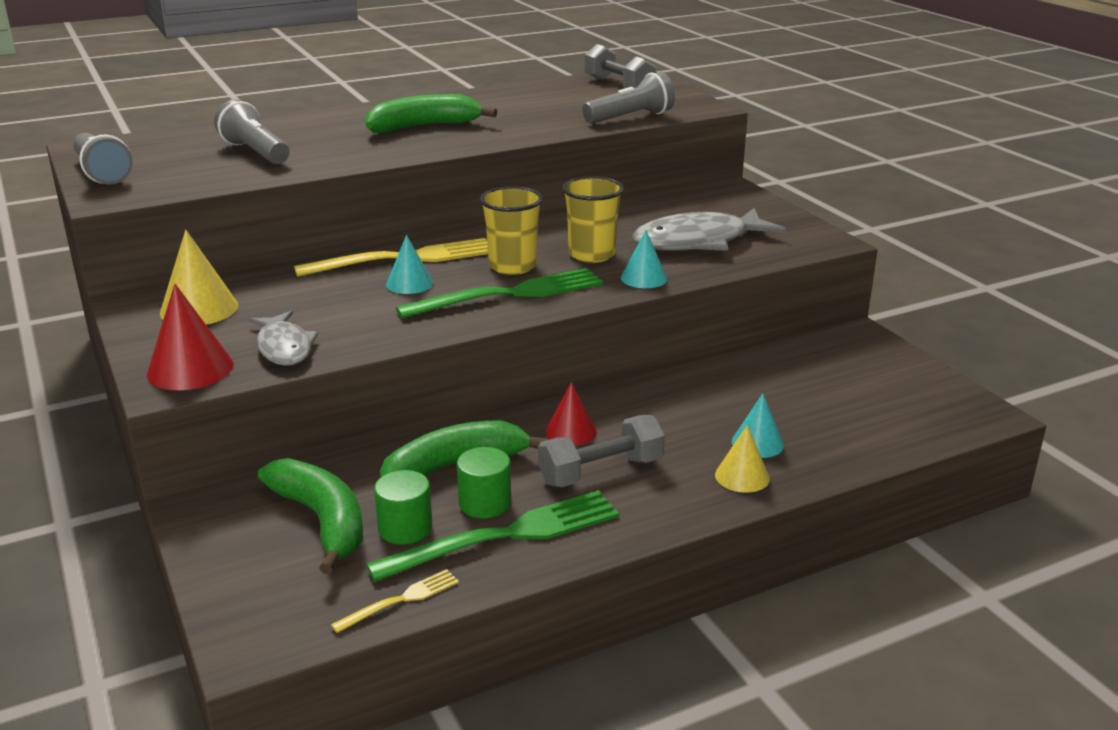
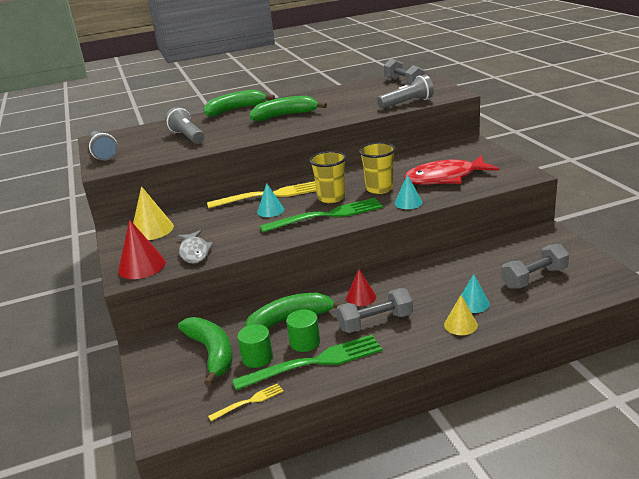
camera: 10 degrees right, 0 degrees up
(333, 113) = (235, 110): none -> green banana
(698, 242) = (445, 178): grey fish -> red fish
(849, 405) = (534, 278): none -> grey dumbbell

